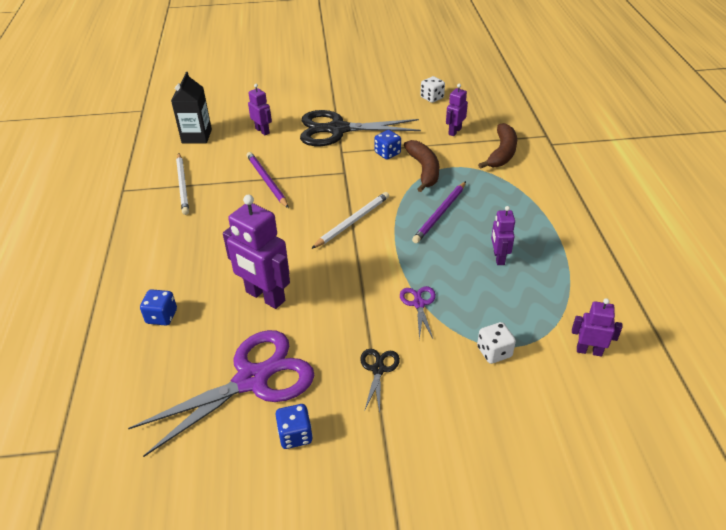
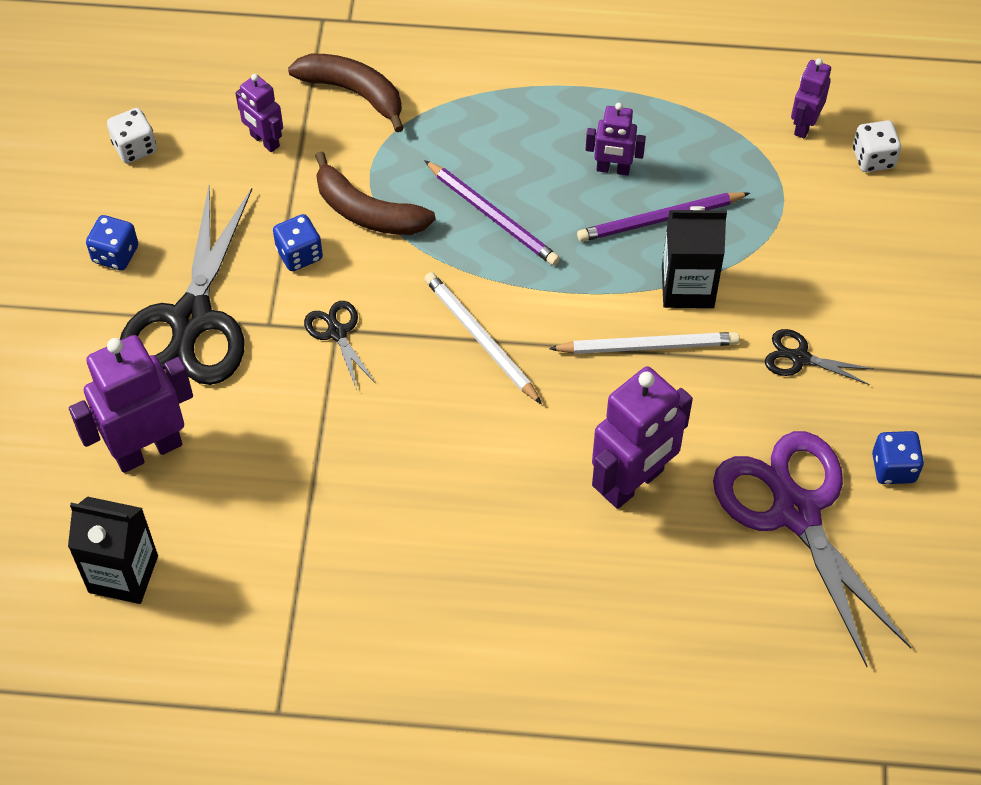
camera: 80 degrees left, 15 degrees up
(161, 316) = (649, 633): blue dice -> blue dice (115, 254)
(183, 185) = (295, 601): white pencil -> white pencil (648, 346)
(262, 131) = (148, 450): purple robot -> purple robot, size x1.83
(267, 181) = (326, 456): purple pencil -> purple pencil (660, 219)
(342, 172) = (337, 333): none -> black scissors
(418, 304) = (687, 287): purple scissors -> black carton
(424, 170) = (367, 211): brown banana -> brown banana turned 150 degrees counterclockwise
(494, 352) = (790, 223): white dice -> white dice (873, 158)

